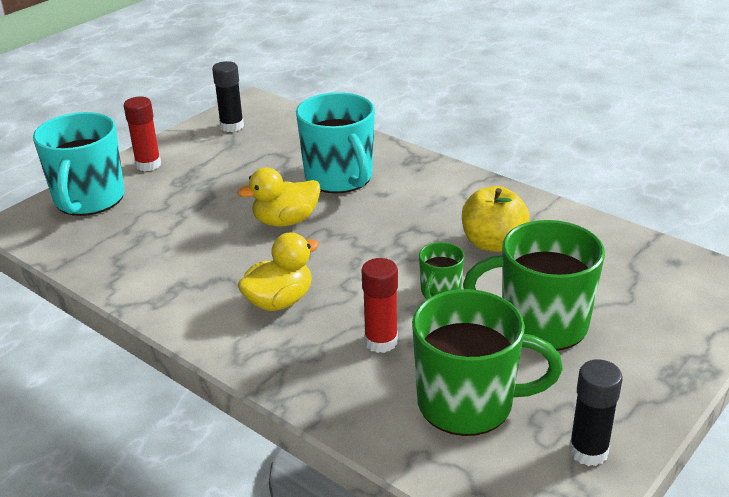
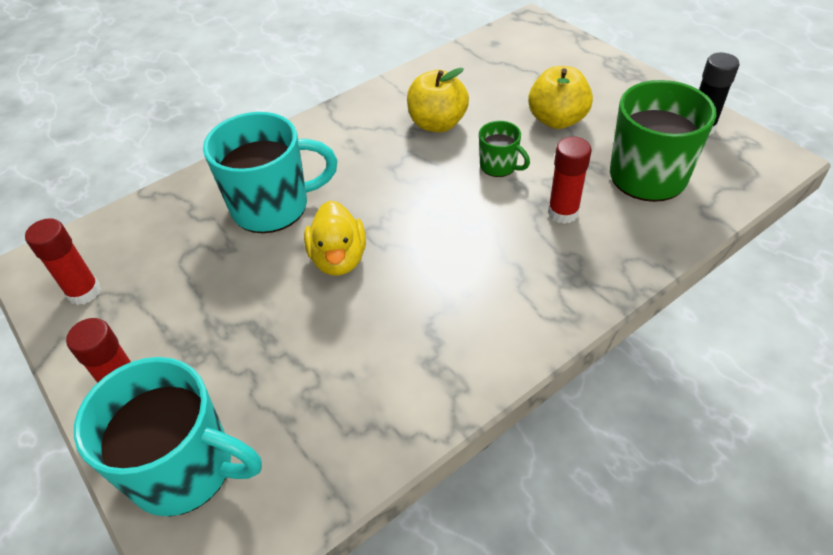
camera: 75 degrees left, 15 degrees up
(232, 126) = (84, 292): black glue stick -> red glue stick
(279, 301) = (485, 277): yellow duck -> none
(540, 324) = (557, 120): green mug -> yellow apple

